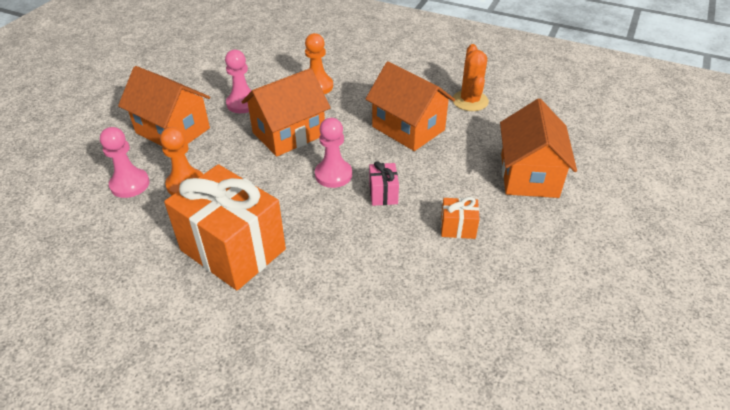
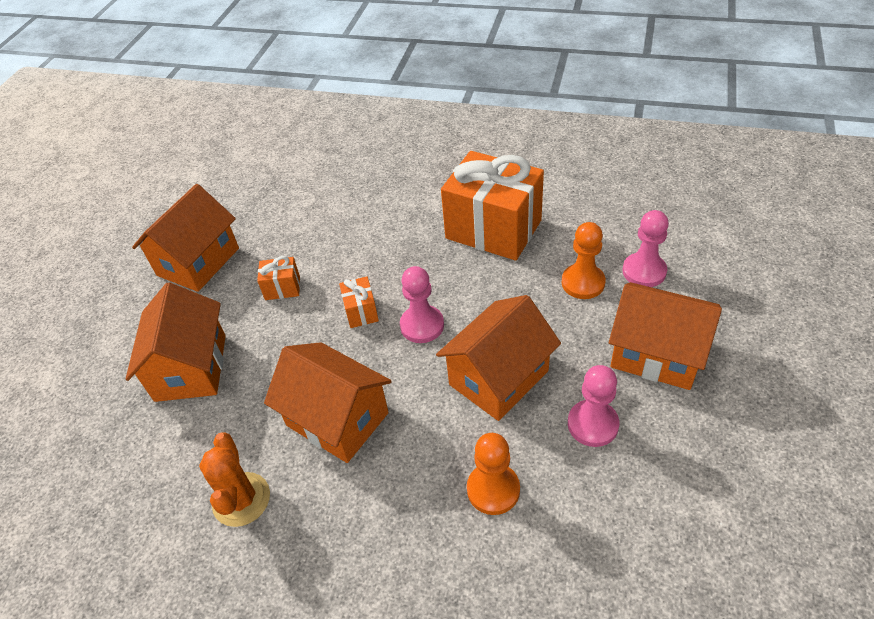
camera: 175 degrees right, 5 degrees up
(383, 194) = (361, 312): pink gift -> orange gift
(557, 274) = (198, 262): none -> orange house

